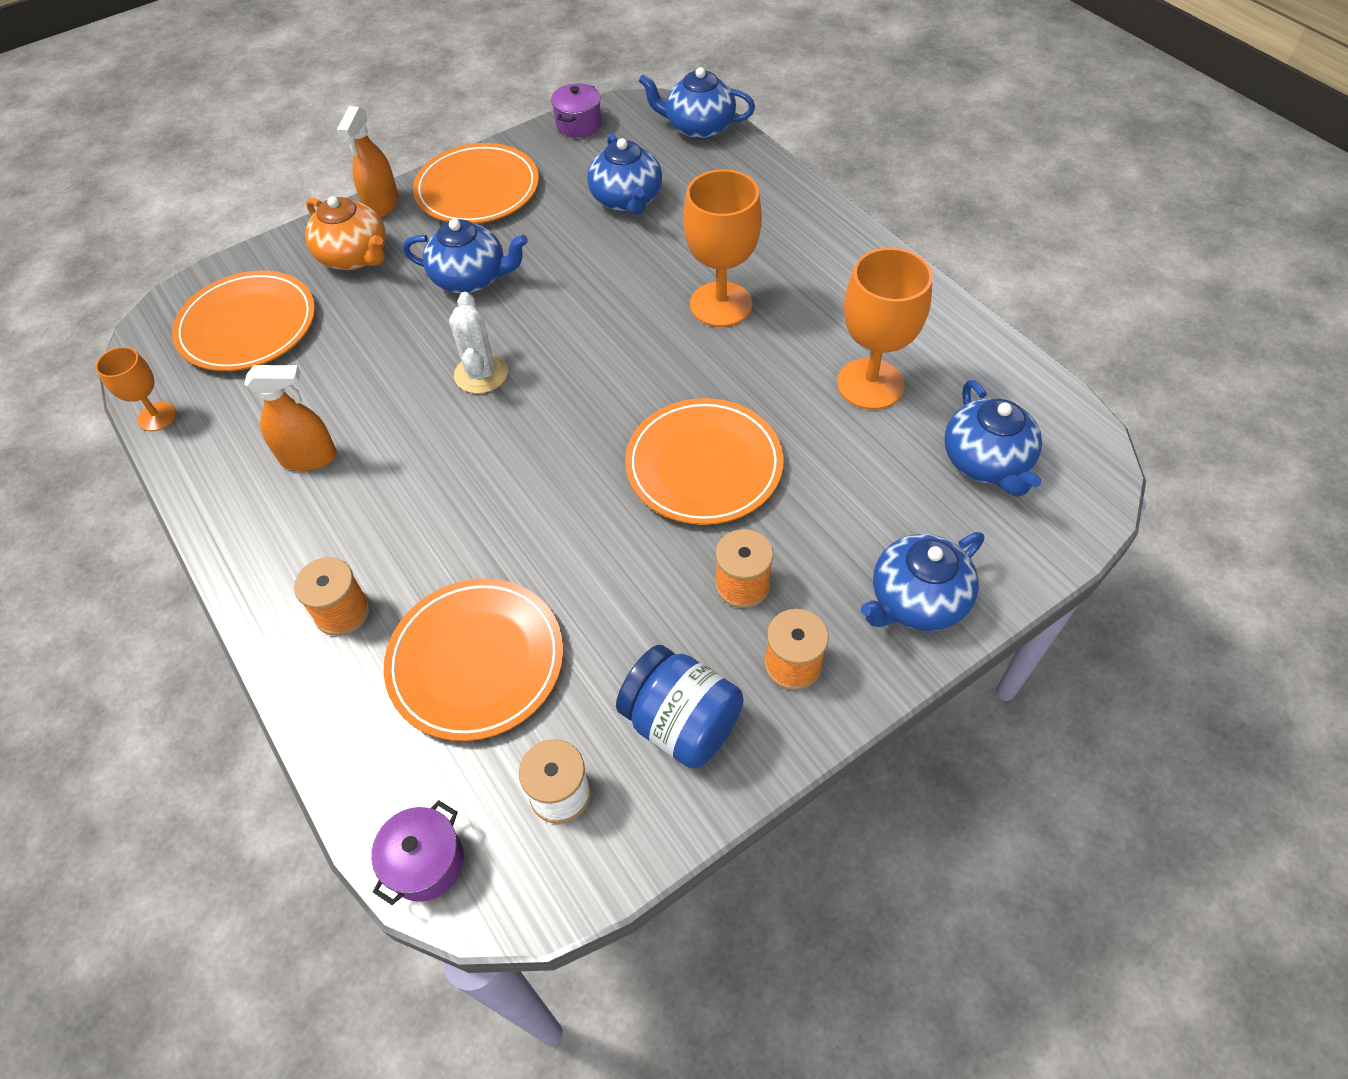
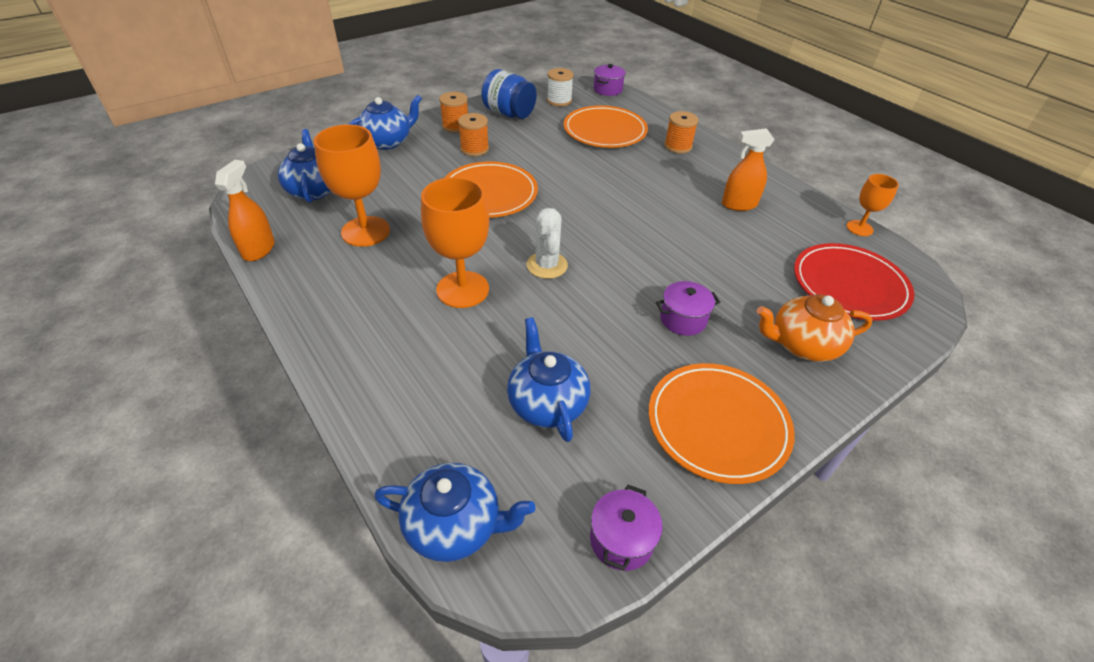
camera: 175 degrees right, 10 degrees down
(248, 326) = (849, 285): orange plate -> red plate
(355, 256) = (802, 345): orange teapot -> orange teapot turned 45 degrees counterclockwise
(382, 204) = (814, 406): orange spray bottle -> orange spray bottle (258, 249)
(471, 278) = (683, 319): blue teapot -> purple pot
(481, 374) = (646, 246): white cactus -> white cactus (547, 265)

